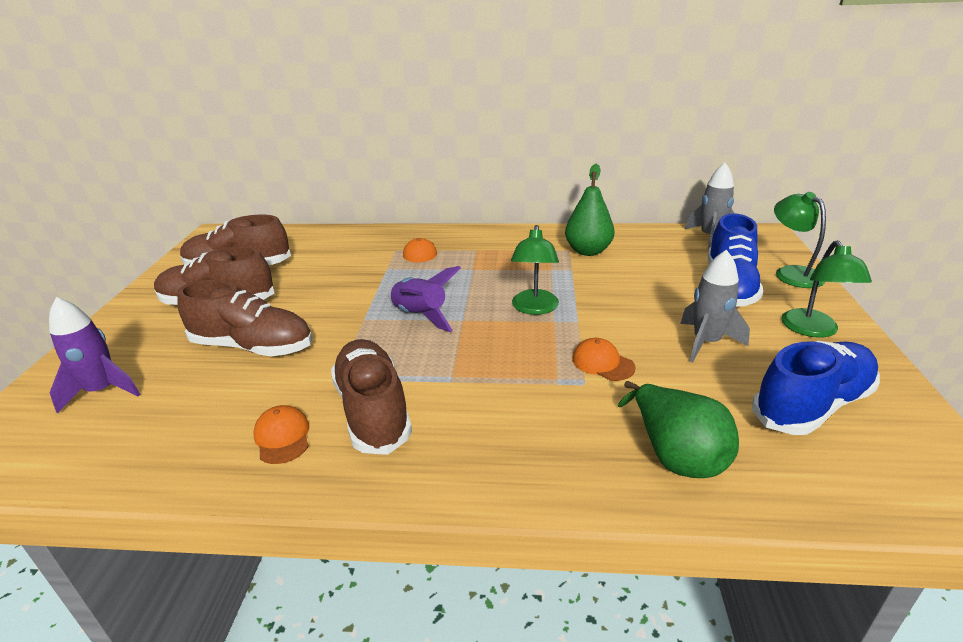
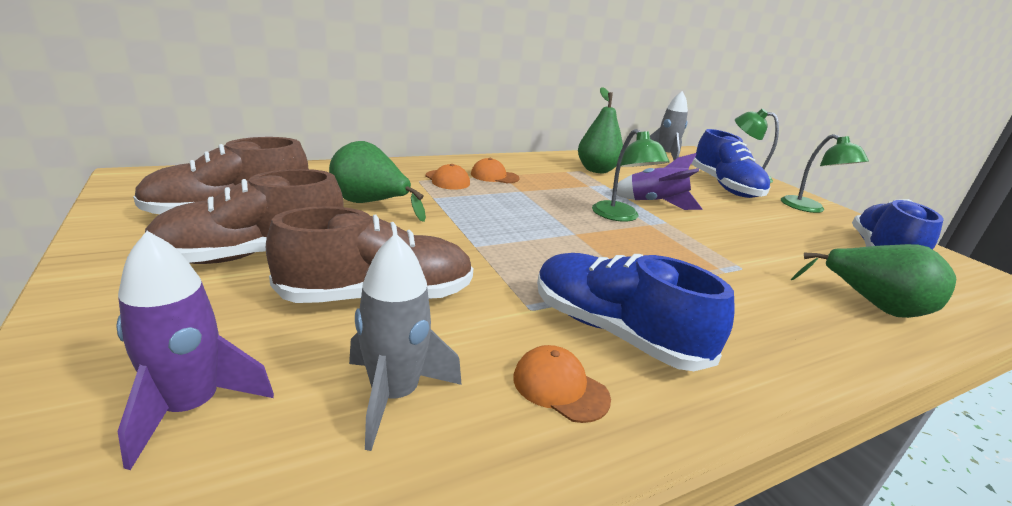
camera: 35 degrees left, 5 degrees down
(332, 270) = (371, 204): none -> green pear
(373, 410) = (614, 332): brown shoe -> blue shoe
(420, 316) = (530, 235): purple rocket -> purple rocket (655, 203)
(602, 363) = (731, 250): orange cap -> orange cap (494, 176)
(706, 343) = (769, 225): grey rocket -> grey rocket (394, 395)

